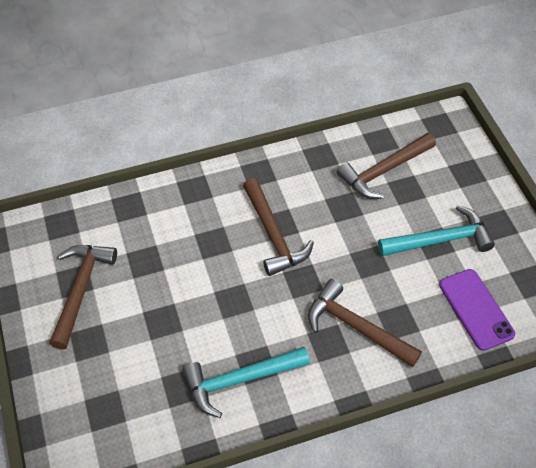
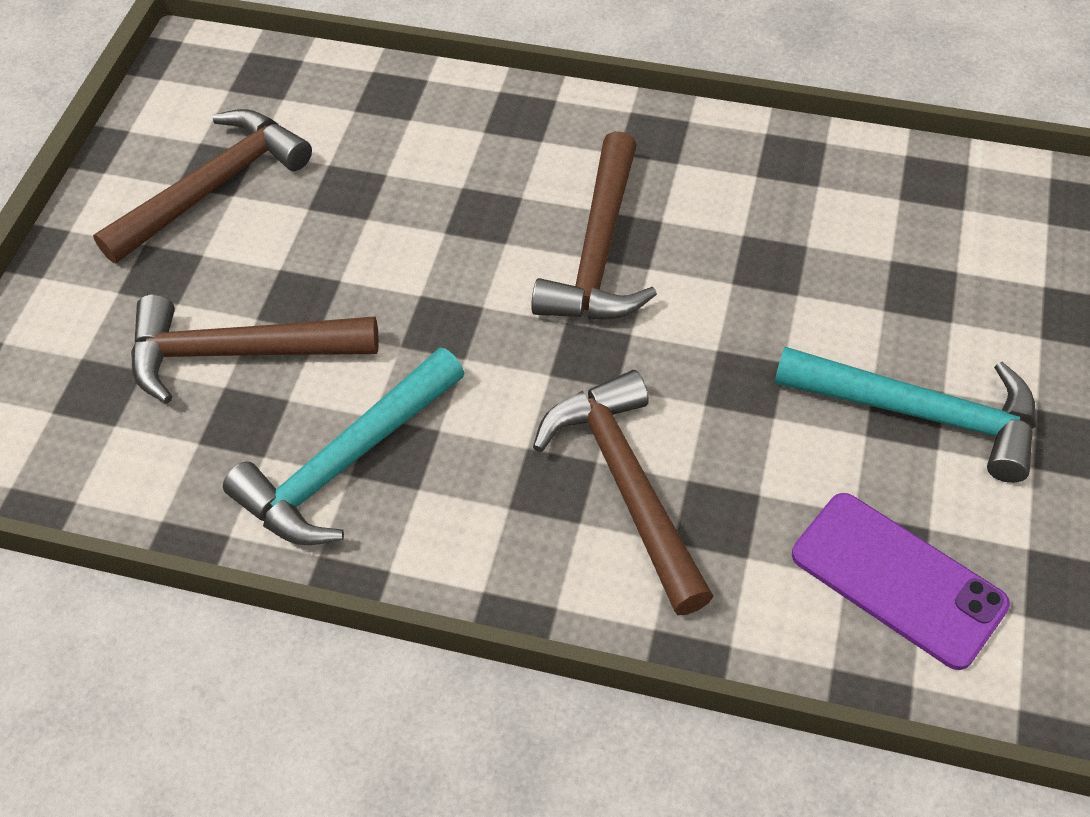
camera: 35 degrees right, 0 degrees up
(239, 380) = (346, 462): turquoise hammer -> turquoise hammer turned 60 degrees counterclockwise
(384, 171) = (899, 237): brown hammer -> brown hammer (238, 352)
(475, 309) = (897, 580): purple phone -> purple phone turned 60 degrees counterclockwise

